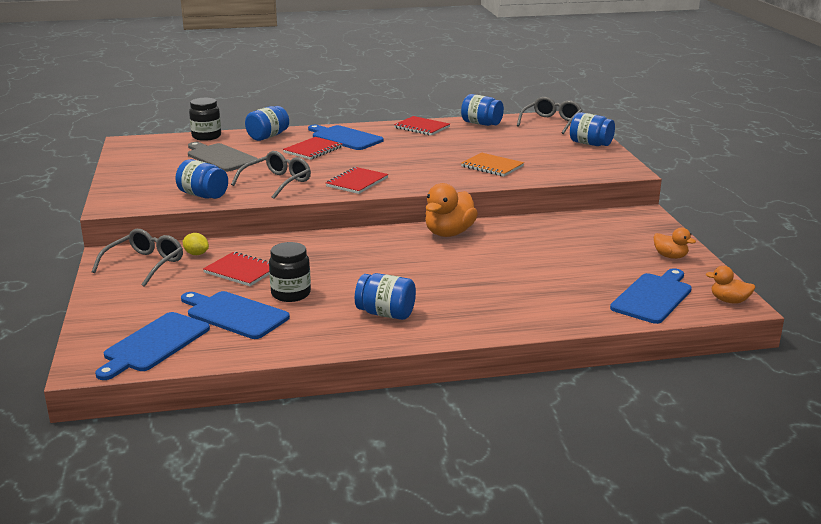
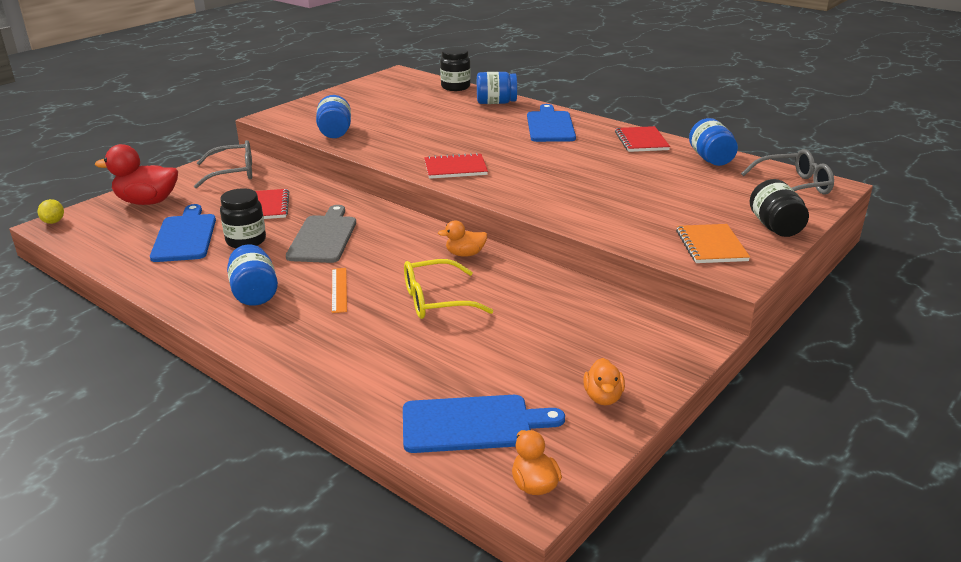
camera: 50 degrees right, 5 degrees up
(128, 313) = (147, 202): none -> red duck
(154, 344) = (107, 231): blue cutting board -> none
(196, 254) = (274, 180): yellow lemon -> yellow lemon (54, 222)
(220, 157) = (421, 107): grey cutting board -> grey cutting board (323, 237)
(276, 182) = (402, 143): grey glasses -> none
(313, 150) = (498, 127): red notebook -> none
(431, 285) = (339, 290): none -> orange ruler
(449, 233) = (465, 254): orange duck -> orange duck, size x0.55
(492, 166) = (604, 204): orange notebook -> orange notebook (711, 246)
(497, 261) = (437, 300): none -> yellow glasses
(590, 144) = (775, 227): blue jar -> black jar

